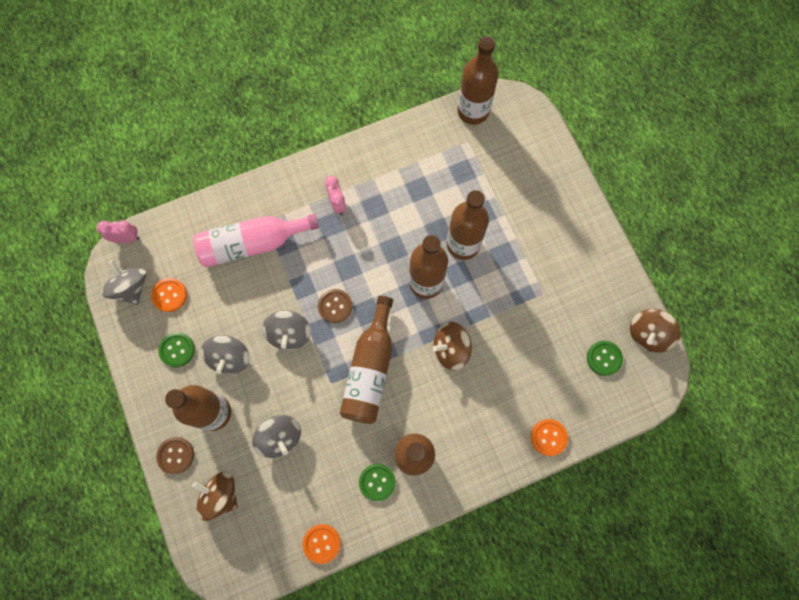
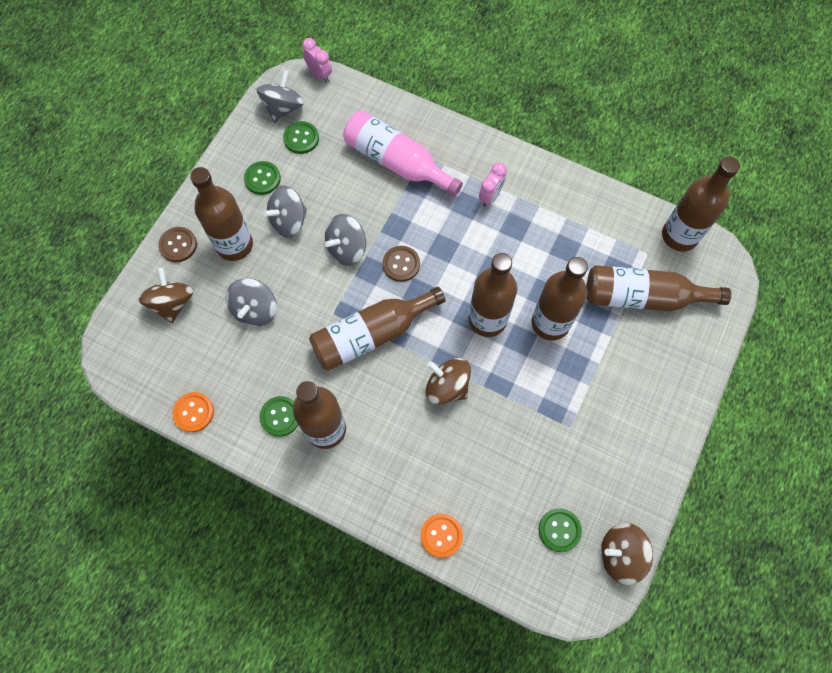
camera: 50 degrees right, 5 degrees down
(169, 295) = (301, 138): orange button -> green button
(495, 171) = (643, 297): none -> brown bottle

